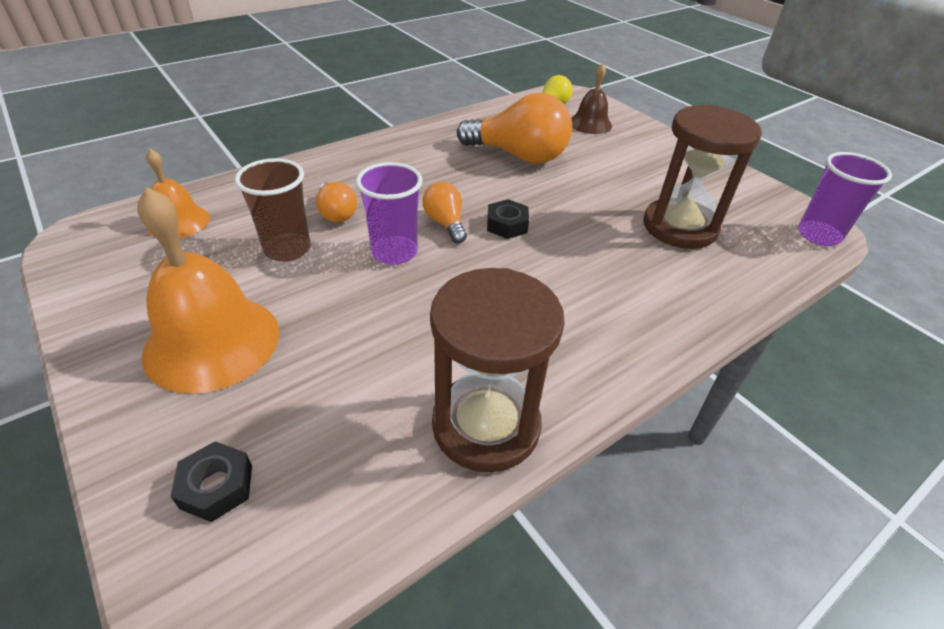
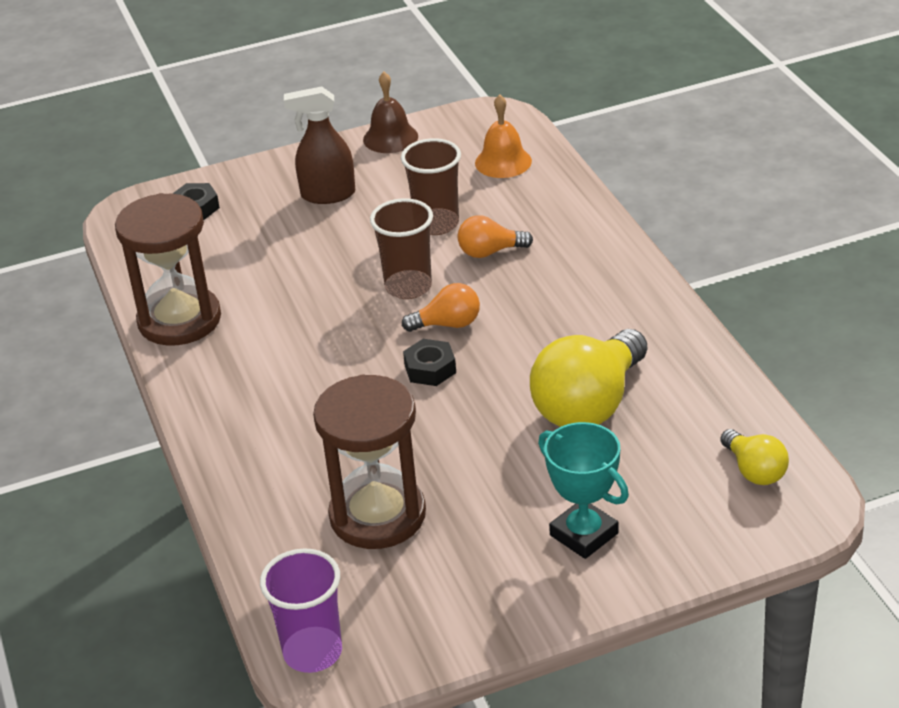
camera: 110 degrees right, 5 degrees down
(212, 342) = (327, 195): orange bell -> brown spray bottle
(394, 252) = (408, 287): purple cup -> brown cup
(519, 156) = (589, 405): orange light bulb -> yellow light bulb
(590, 124) = (682, 503): brown bell -> brown bell (390, 138)
(636, 150) = (584, 534): none -> turquoise trophy

